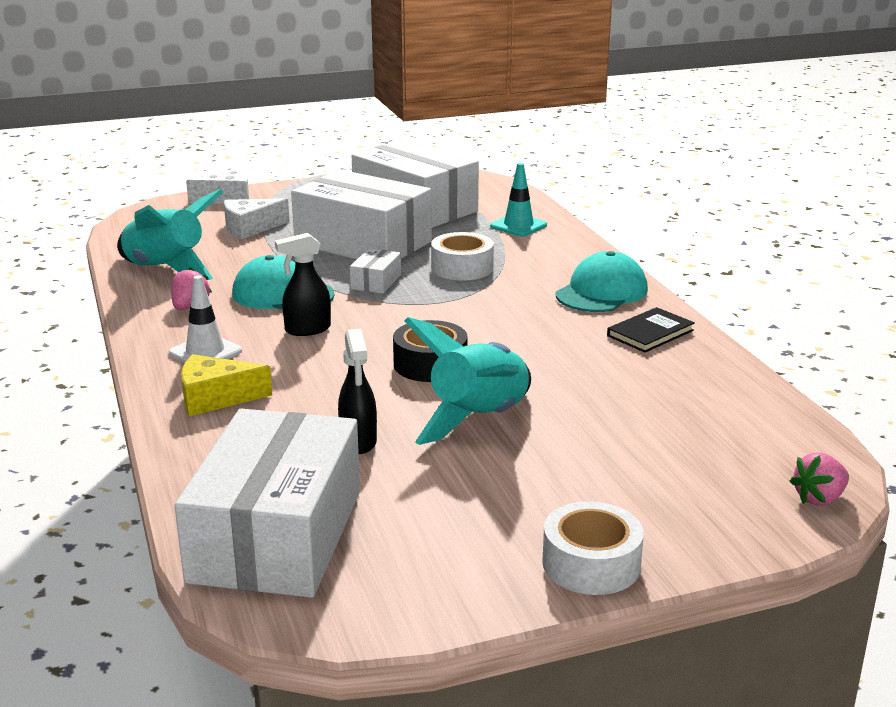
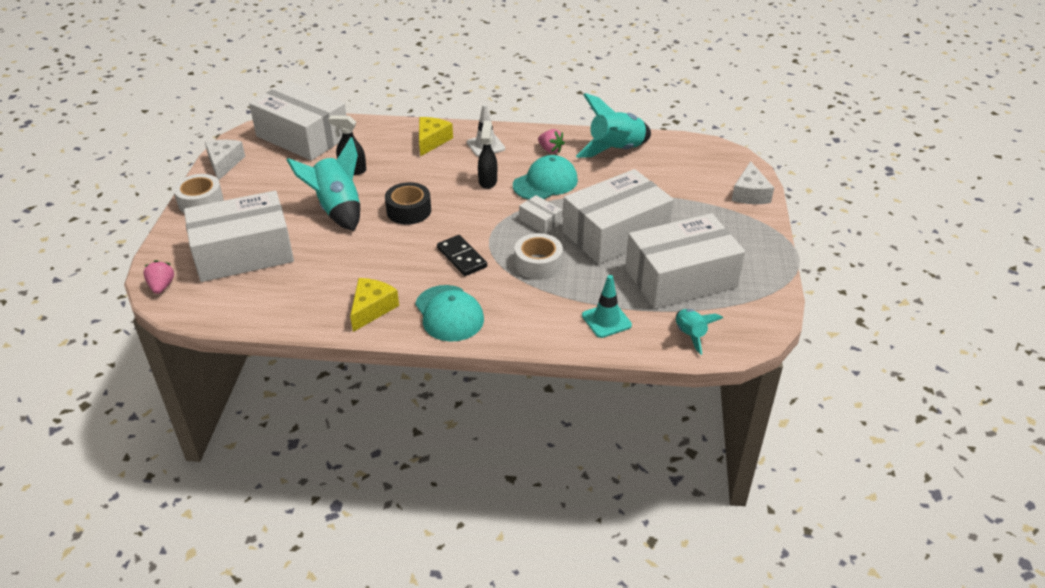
camera: 115 degrees right, 15 degrees up
(250, 228) = (676, 192): white cheese -> white cheese (224, 163)
(496, 308) = (461, 257): none -> black domino
(498, 195) = (690, 335): none -> turquoise rocket
(650, 333) = (372, 309): black book -> yellow cheese
(665, 459) = (243, 253): none -> white box

